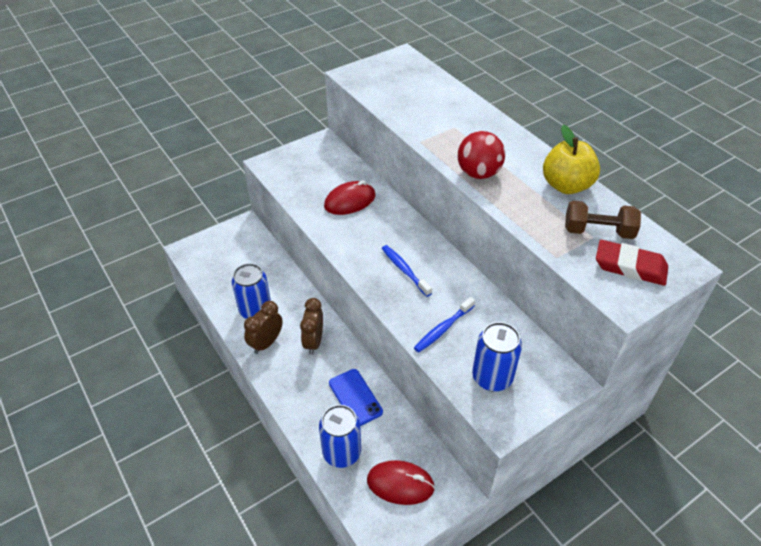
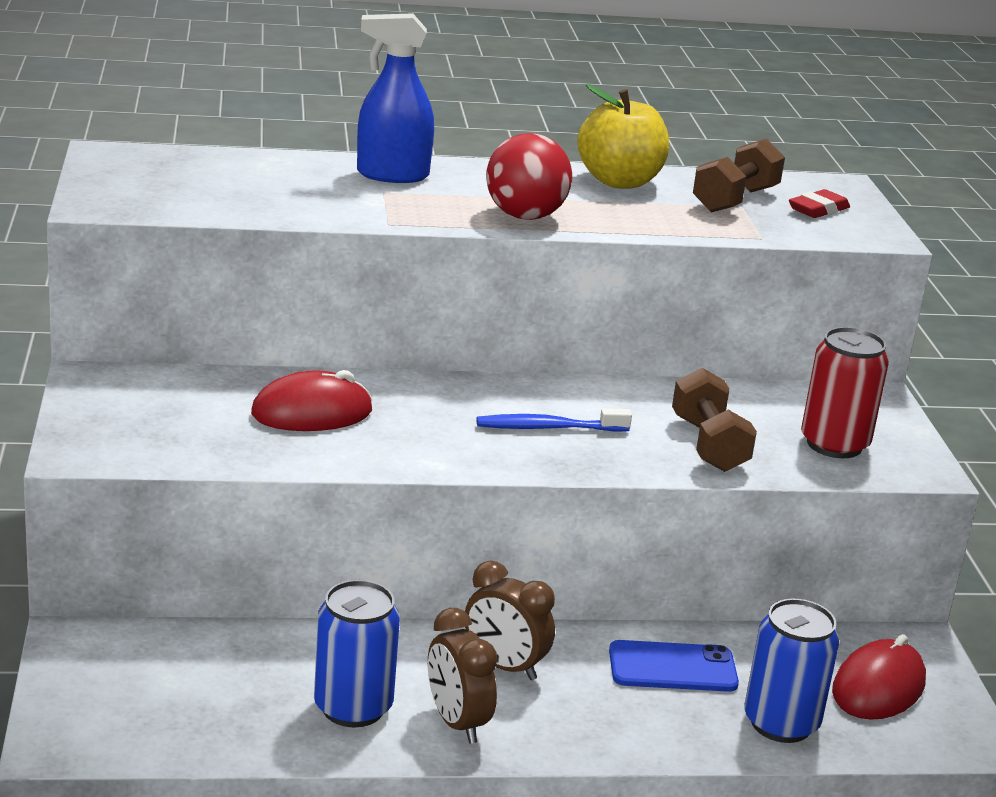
camera: 65 degrees left, 20 degrees down
(350, 201) = (312, 412): red mouse -> red mouse turned 75 degrees clockwise
(443, 329) = (709, 444): blue toothbrush -> brown dumbbell
(476, 122) = (392, 175): none -> blue spray bottle
(492, 377) = (834, 444): blue can -> red can
(630, 266) = (818, 209): red eraser -> red eraser, size x0.62

